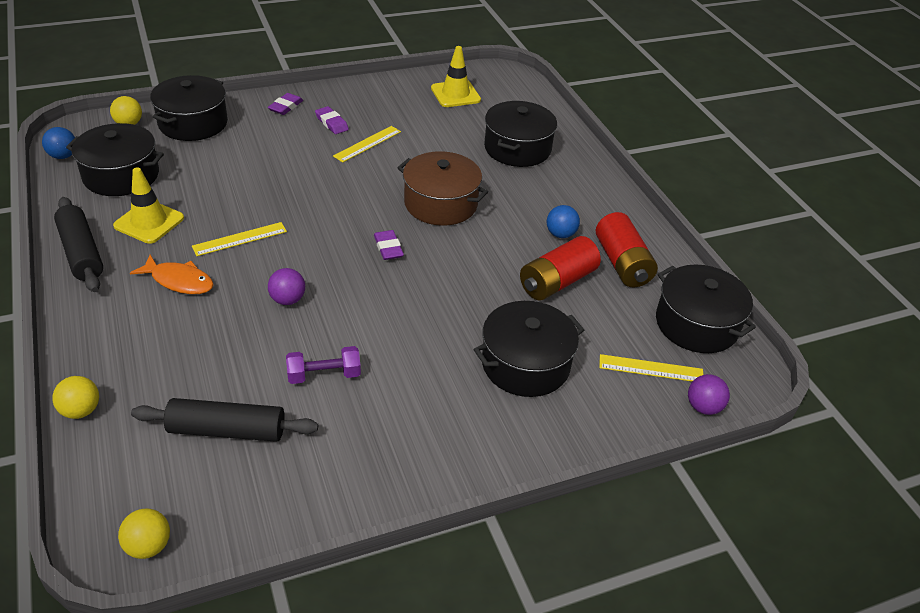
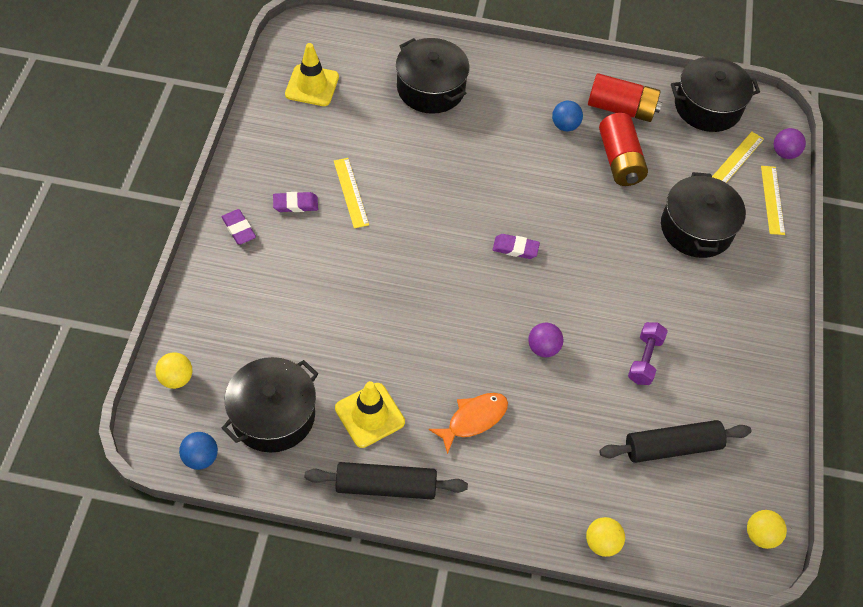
camera: 60 degrees left, 15 degrees up
(193, 123) = (215, 320): black pot -> none
(227, 430) = (672, 447): black rolling pin -> black rolling pin turned 45 degrees clockwise
(240, 239) = (439, 351): yellow ruler -> yellow ruler (772, 200)
(440, 203) = (477, 183): brown pot -> none

